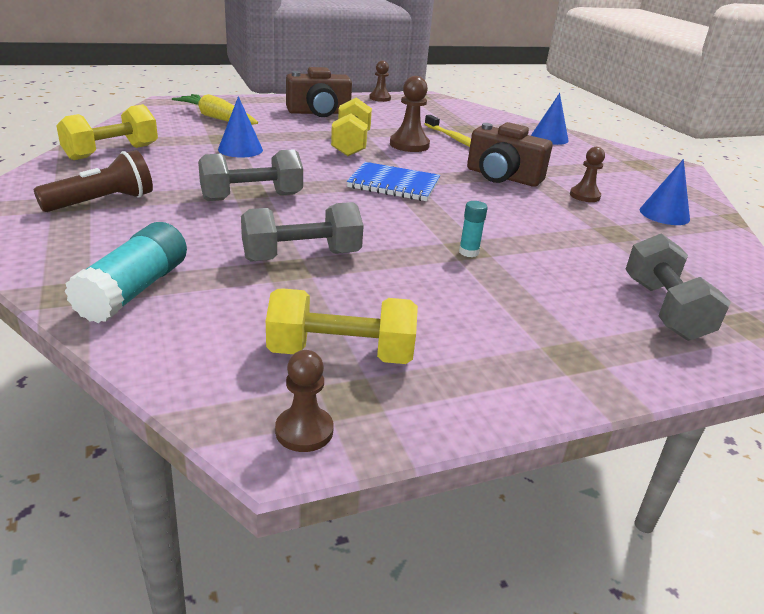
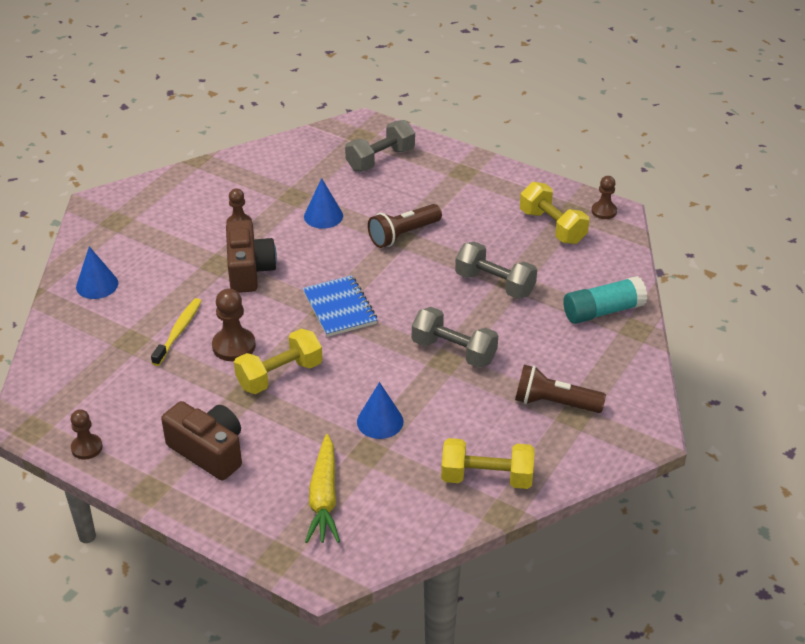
camera: 125 degrees left, 10 degrees up
(468, 252) = (403, 234): turquoise glue stick -> brown flashlight
(664, 214) = (231, 186): blue cone -> blue cone (323, 216)

